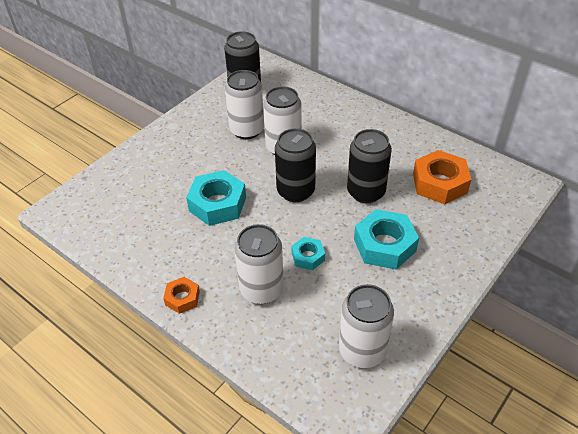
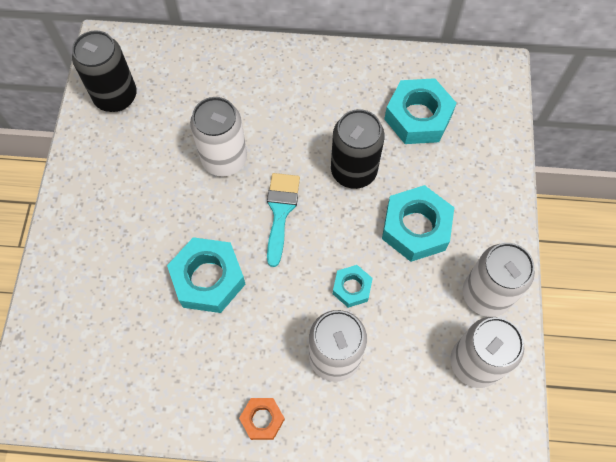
camera: 35 degrees left, 20 degrees up
(247, 130) = (164, 157): white can -> white can (486, 294)
(296, 191) = (280, 212): black can -> turquoise brush
(439, 183) = (418, 117): orange nut -> turquoise nut

